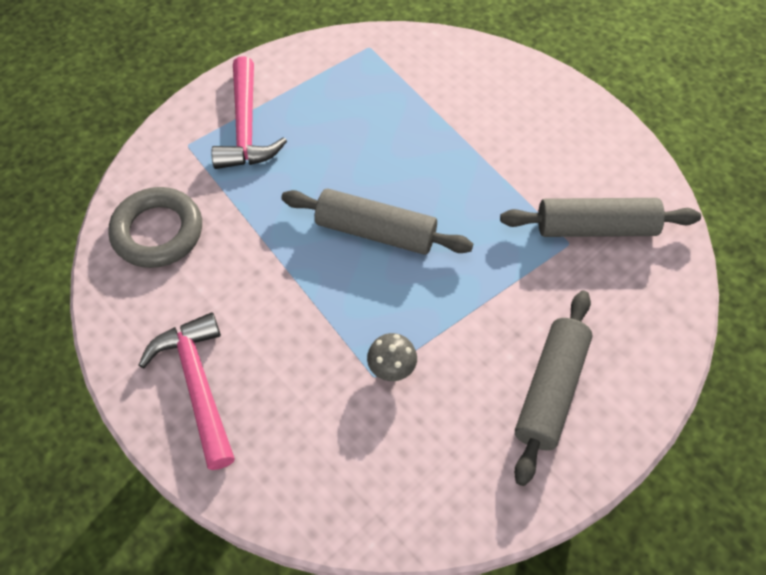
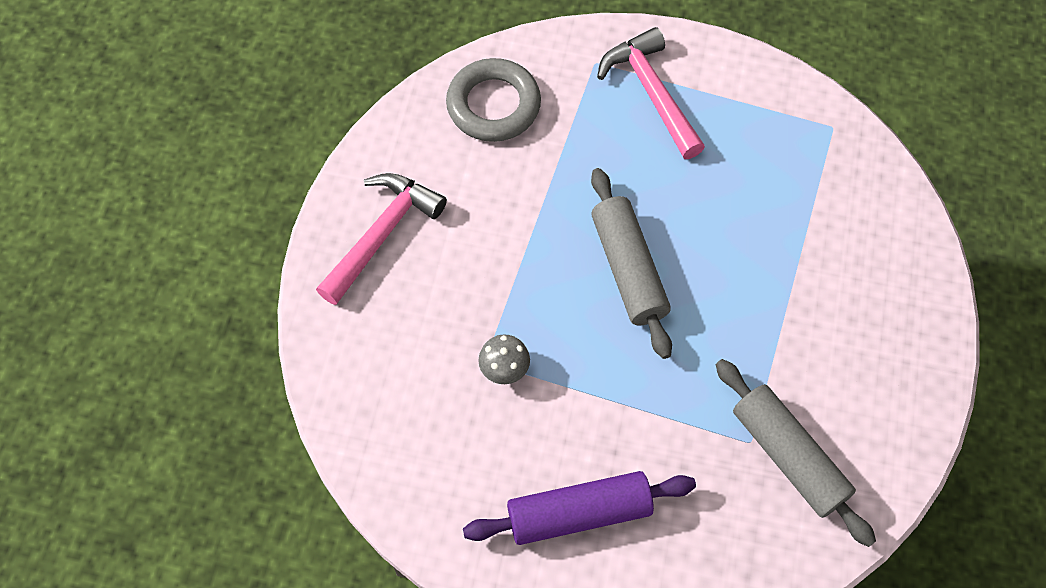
camera: 55 degrees right, 5 degrees up
(246, 127) = (651, 93): pink hammer -> pink hammer turned 105 degrees clockwise
(550, 390) = (579, 513): grey rolling pin -> purple rolling pin

